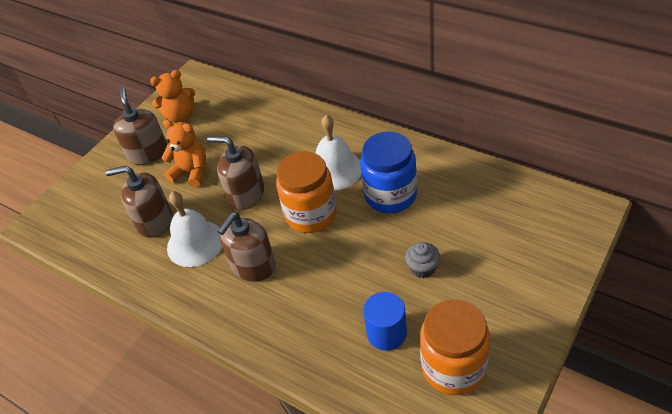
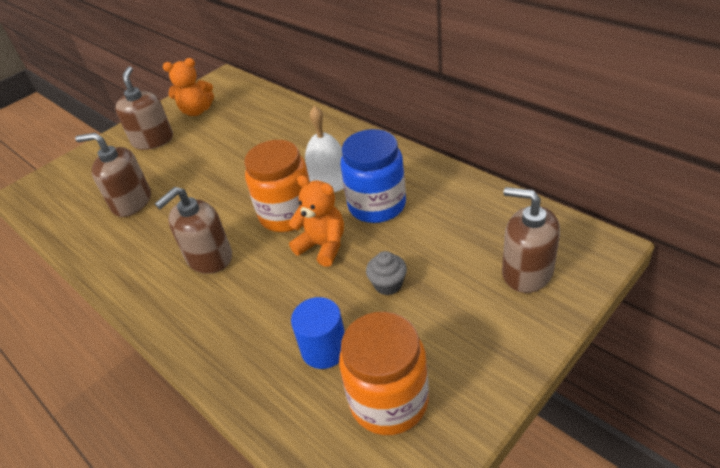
camera: 10 degrees right, 5 degrees down
(191, 172) = (186, 161): orange teddy bear -> orange teddy bear (323, 246)
(195, 243) = (161, 227): white bell -> none
(246, 194) = (229, 187): brown soap dispenser -> brown soap dispenser (527, 272)

